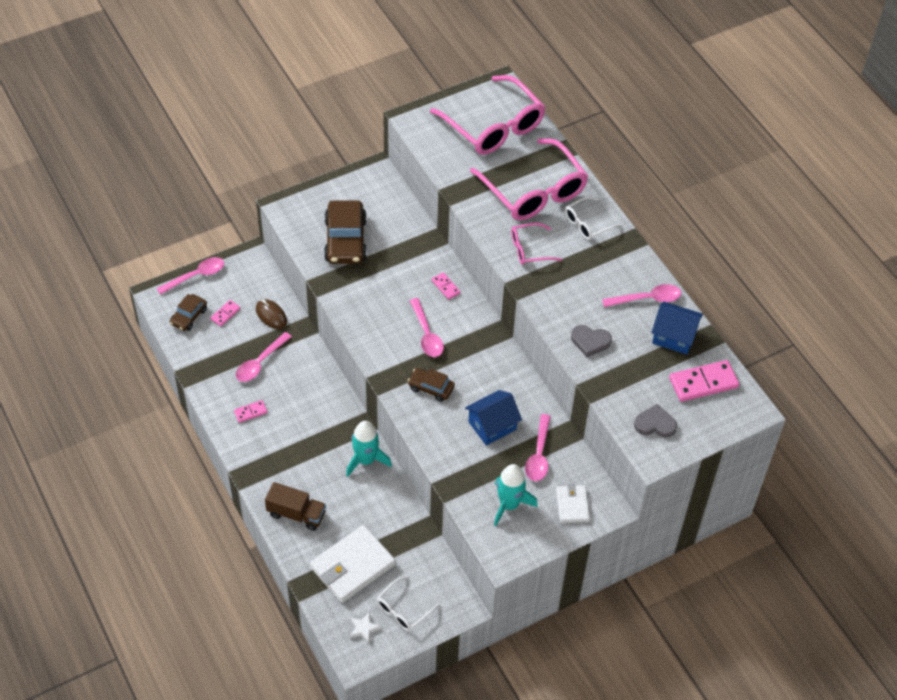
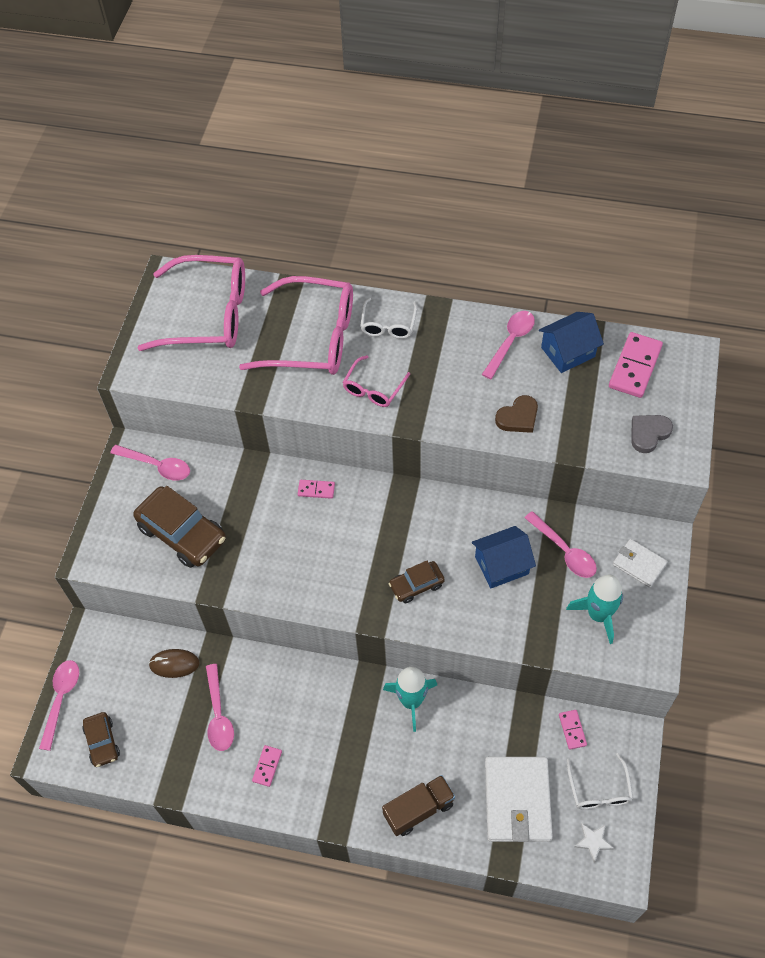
camera: 45 degrees left, 5 degrees up
(225, 314) = (132, 705): pink domino -> pink domino (572, 730)
(426, 334) = (354, 544): pink spoon -> pink spoon (157, 466)
(492, 425) = (501, 565): blue house -> blue house turned 60 degrees clockwise
(590, 342) = (518, 417): grey heart -> brown heart

